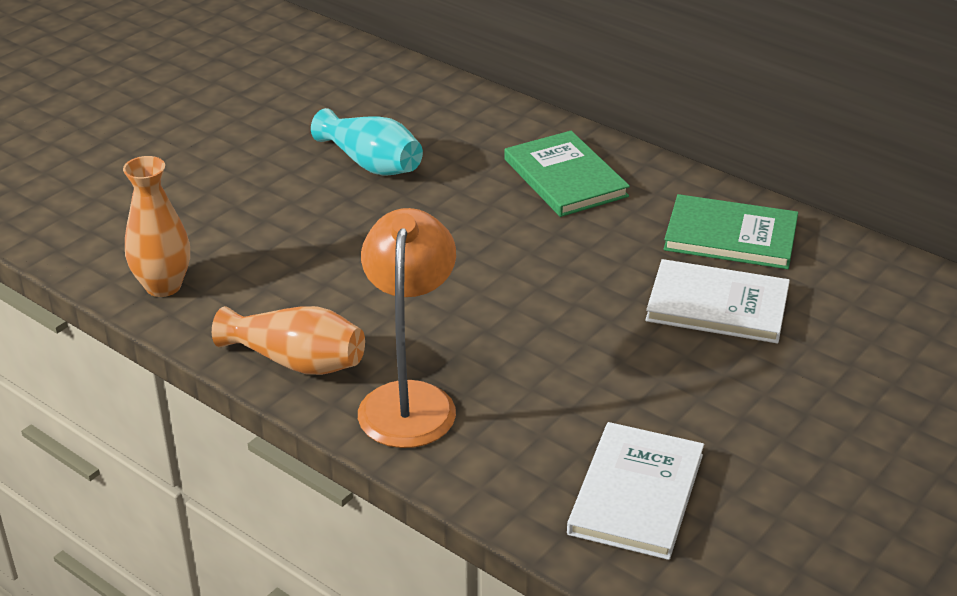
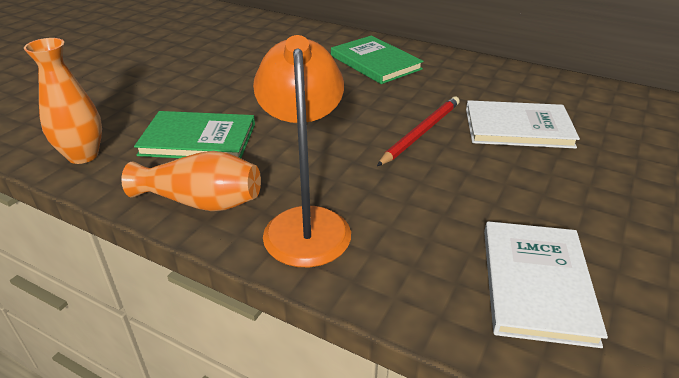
camera: 10 degrees left, 0 degrees up
(371, 163) = (239, 65): turquoise vase -> none
(586, 299) = (421, 132): none -> red pencil
(730, 236) = (502, 85): green book -> green book (198, 139)

